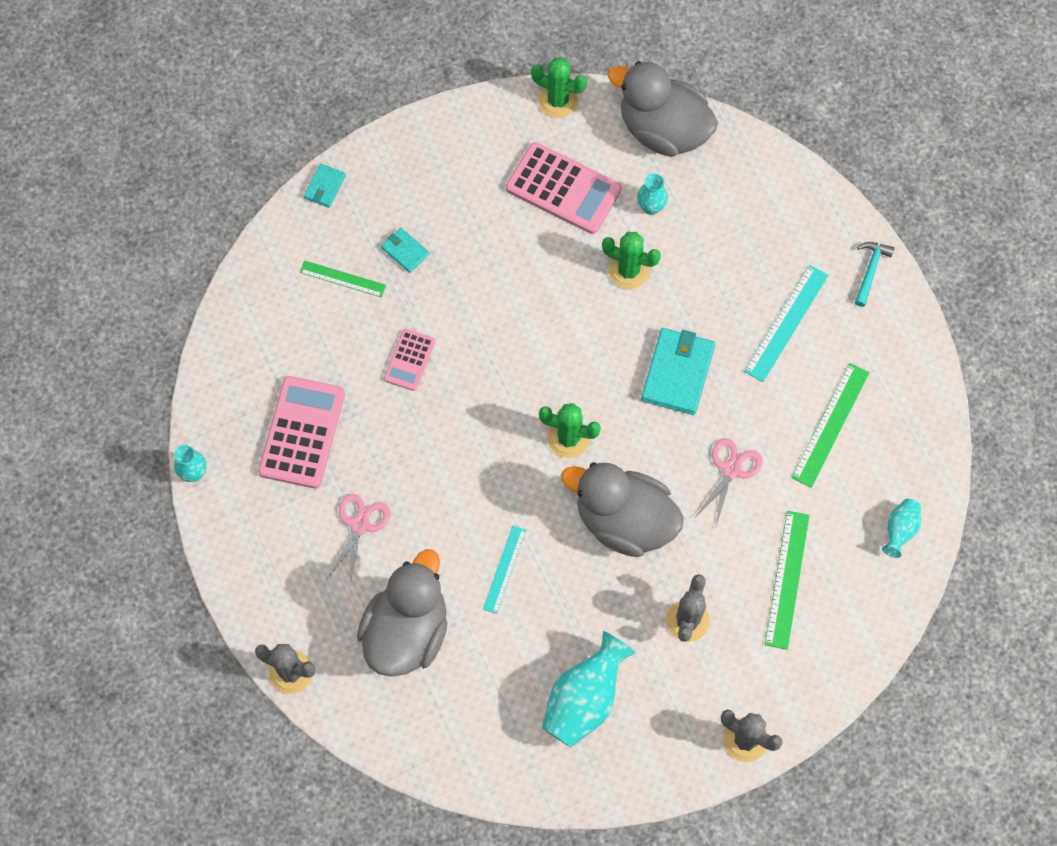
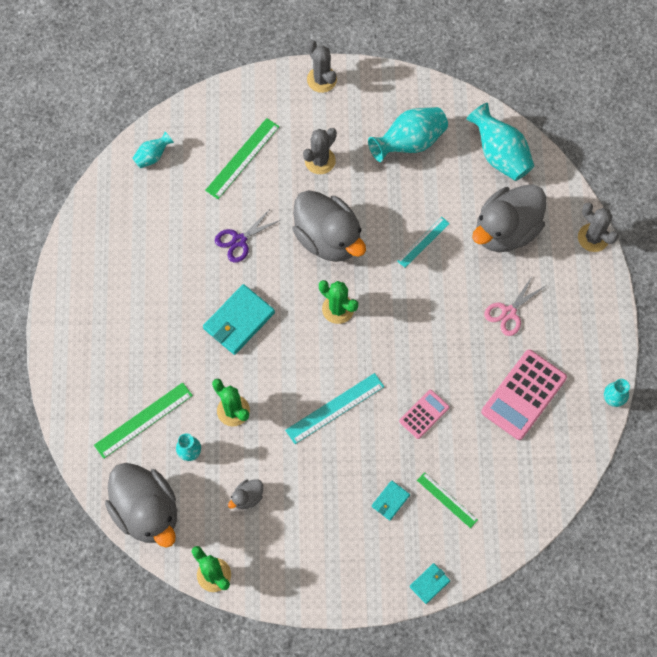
camera: 155 degrees left, 0 degrees up
(405, 251) = (390, 501): turquoise wallet -> turquoise wallet turned 60 degrees clockwise
(459, 737) = (499, 154): none -> turquoise vase
(563, 189) = (247, 497): pink calculator -> grey duck
(731, 470) = (239, 240): pink scissors -> purple scissors
(786, 323) = (144, 322): turquoise ruler -> turquoise ruler (335, 408)
(830, 424) = (156, 241): green ruler -> green ruler (143, 420)
(870, 271) = (62, 333): turquoise hammer -> none

